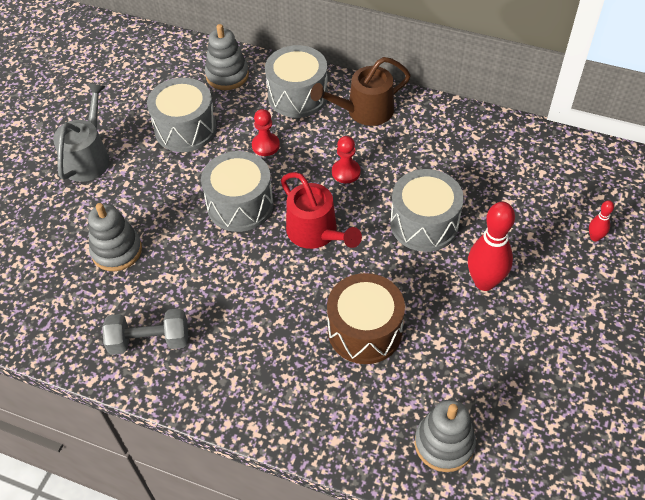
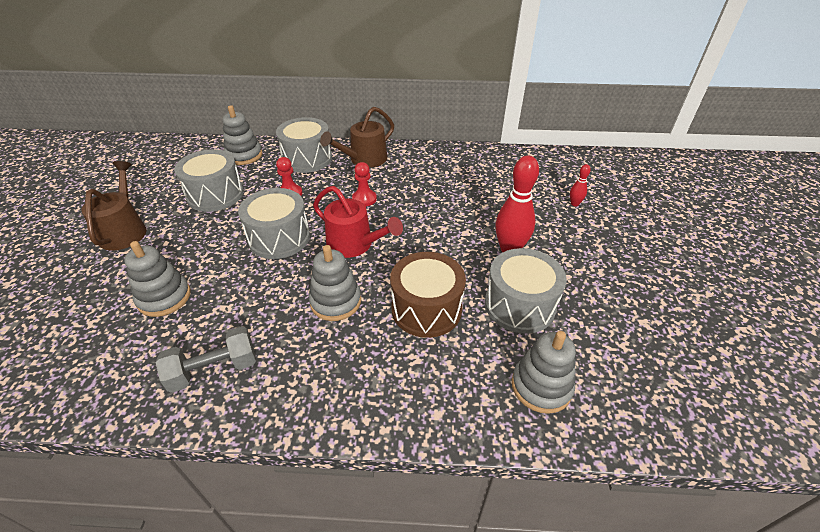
camera: 20 degrees left, 10 degrees down
(88, 158) = (124, 230): grey watering can -> brown watering can
(277, 298) = (335, 301): none -> grey stacking toy
(424, 224) = (442, 220): grey drum -> grey drum (519, 305)

